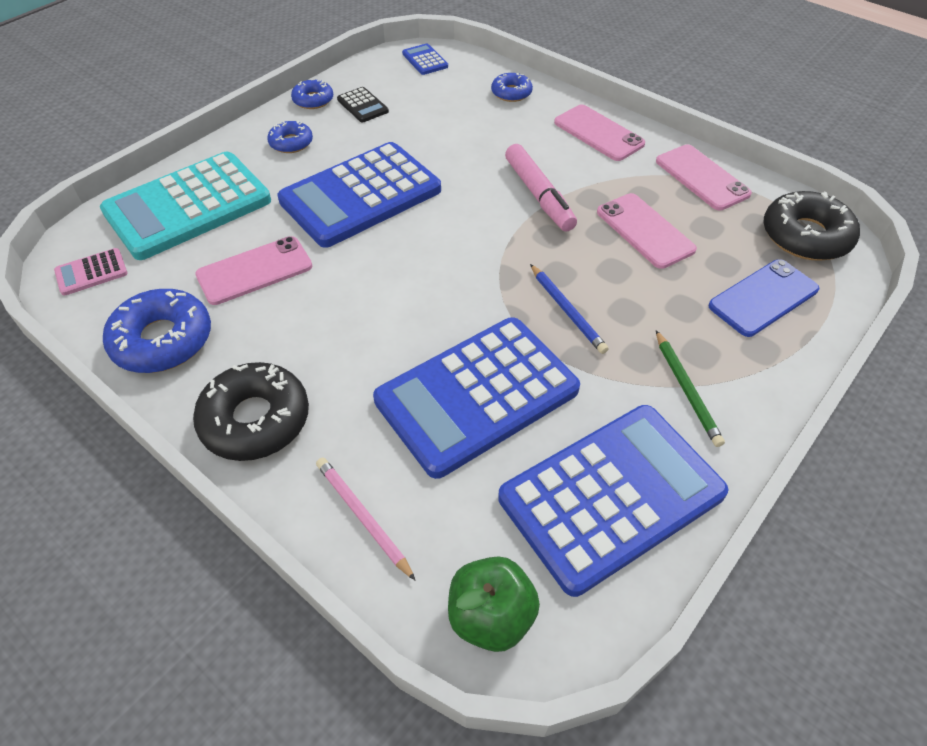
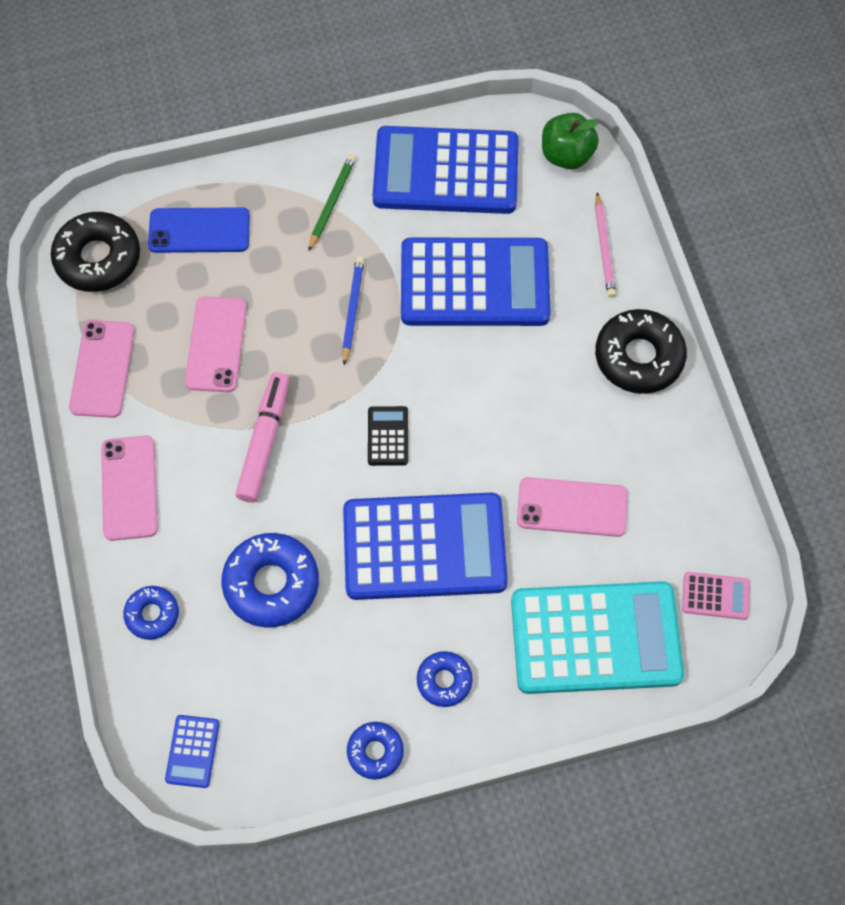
camera: 145 degrees left, 15 degrees up
(162, 340) = (679, 474): blue donut -> blue donut (271, 584)
(362, 105) = (328, 701): black calculator -> black calculator (388, 436)

